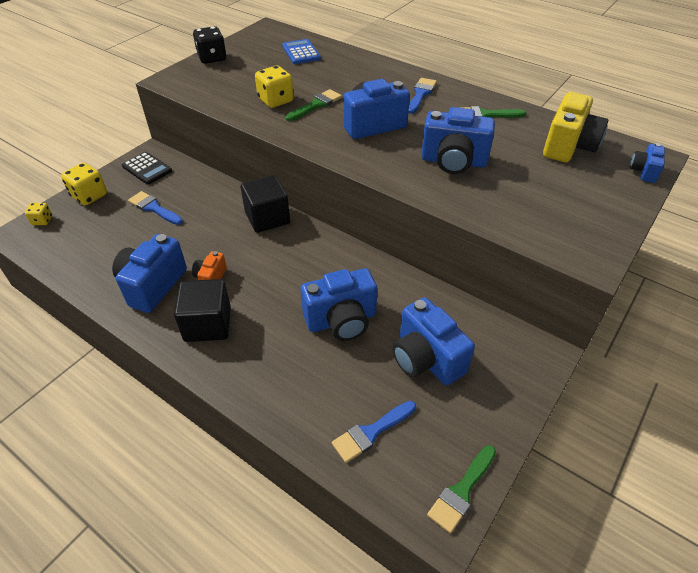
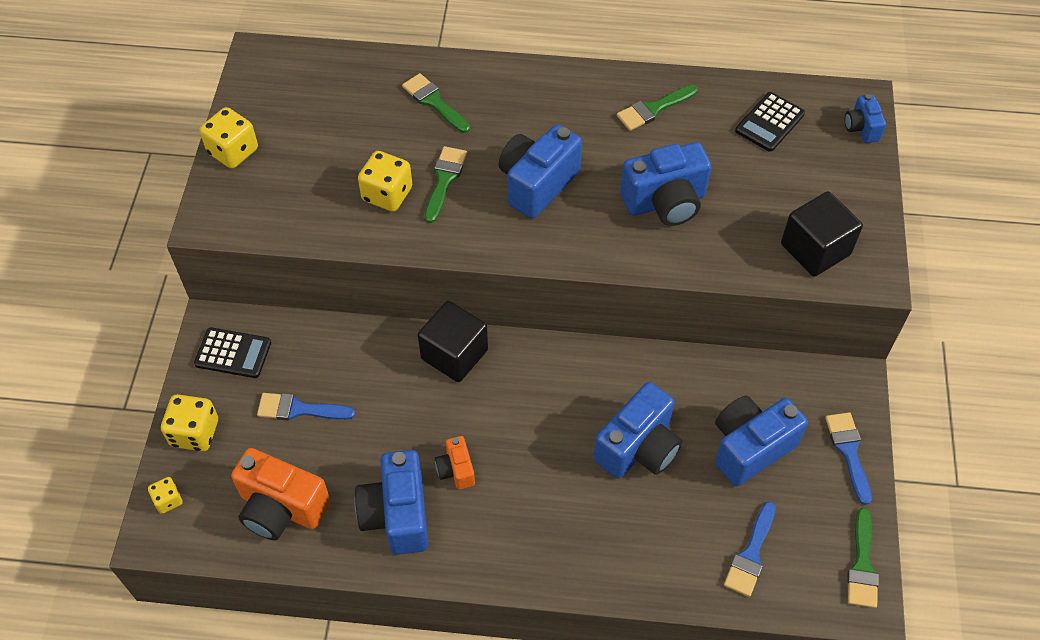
camera: 30 degrees left, 10 degrees up
(93, 251) = (281, 508): none -> orange camera
(207, 324) = (501, 528): black cube -> black cube (815, 249)
(212, 58) = (233, 151): black dice -> yellow dice
(301, 52) = (348, 89): blue calculator -> none
(345, 71) = (434, 102): none -> green brush
(421, 94) = (557, 105): blue brush -> blue brush (848, 452)
(426, 359) = (750, 448): blue camera -> blue camera turned 120 degrees clockwise
(568, 146) = (769, 122): yellow camera -> black calculator

